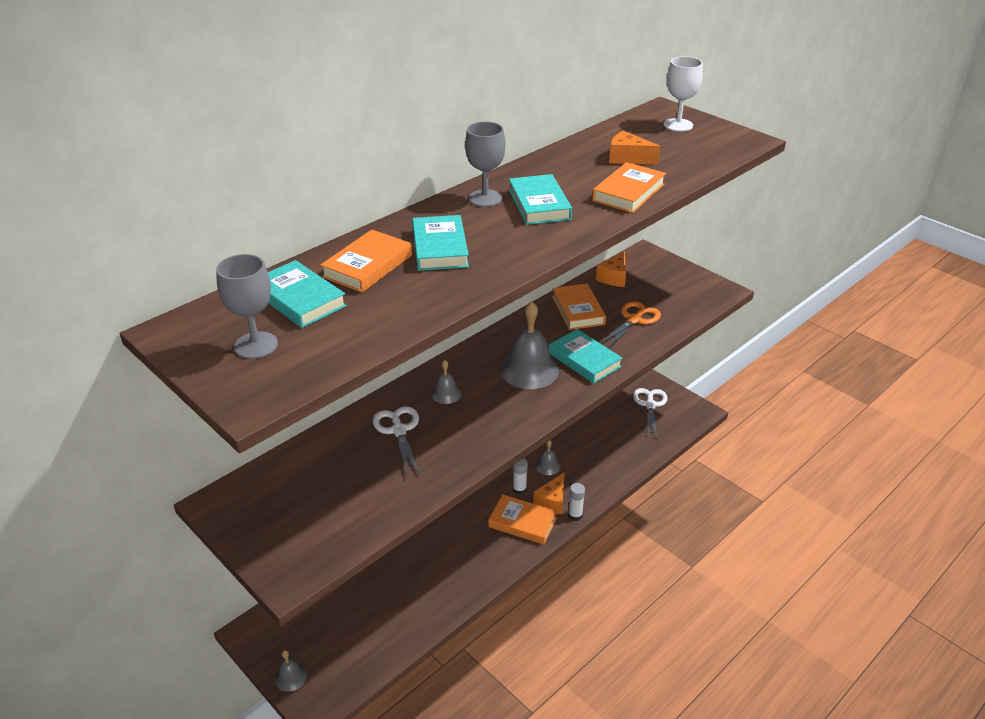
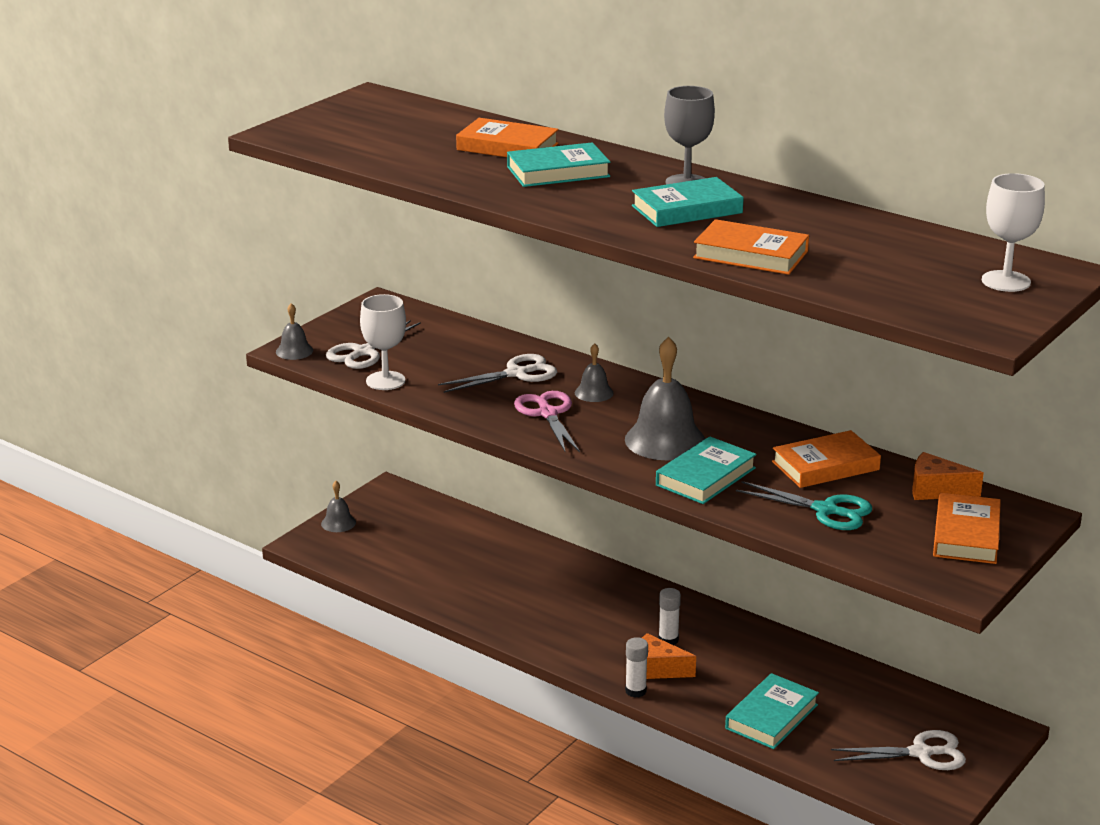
camera: 80 degrees right, 10 degrees down
(256, 345) = (357, 124): grey goblet -> none
(299, 299) = (436, 129): turquoise book -> turquoise book (771, 716)
(317, 523) = (364, 352): none -> white scissors
(382, 513) = (385, 381): none -> white goblet
(473, 421) = (548, 414): none -> pink scissors
(522, 522) = (606, 648): orange book -> orange book (966, 535)
(547, 466) = (726, 660): grey bell -> grey bell (294, 351)
(628, 158) = (857, 252): orange cheese -> none
(634, 320) = (826, 510): orange scissors -> turquoise scissors

